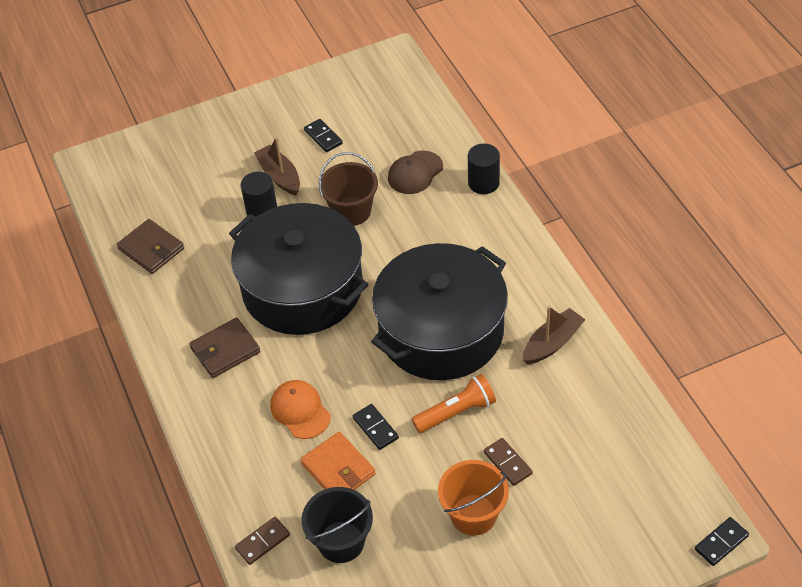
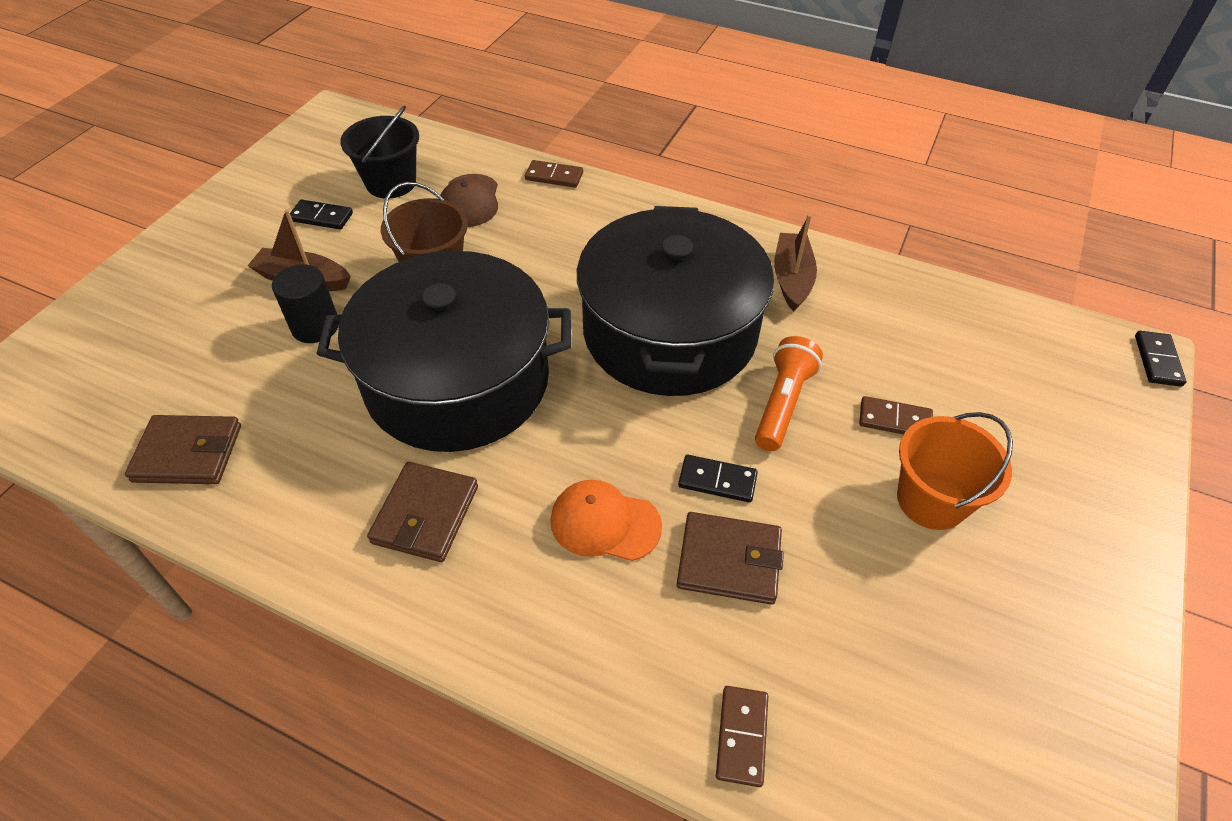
camera: 45 degrees left, 0 degrees up
(338, 469) = (729, 561): orange wallet -> brown wallet
(341, 542) = (835, 651): black bucket -> black bucket (391, 183)
(483, 183) = (554, 176): black cylinder -> brown domino

